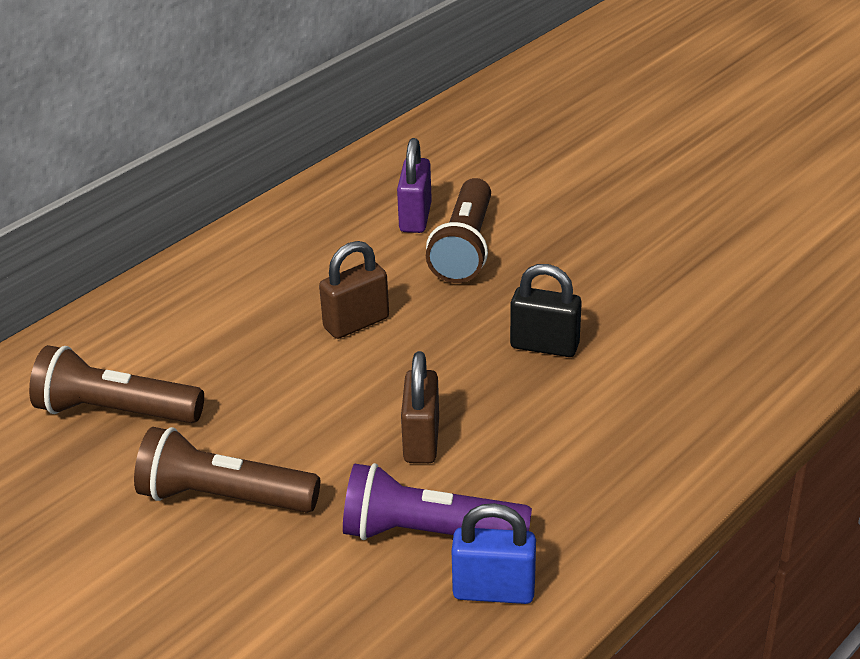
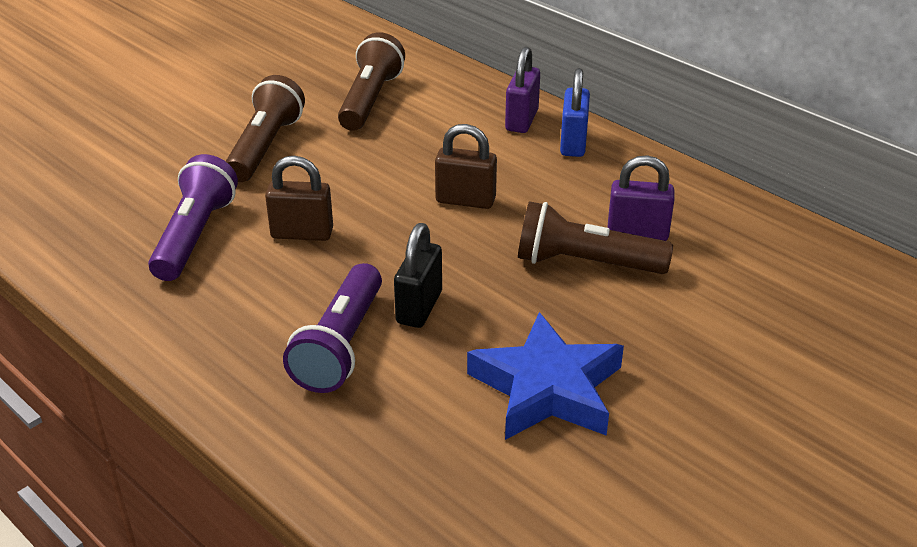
camera: 90 degrees right, 0 degrees up
(191, 287) = (521, 120): none -> purple padlock
(356, 323) = (465, 200): brown padlock -> brown padlock turned 45 degrees counterclockwise
(494, 591) = (122, 265): blue padlock -> blue padlock (573, 143)
(610, 393) = (340, 345): none -> purple flashlight
(643, 270) = (547, 388): none -> blue star

